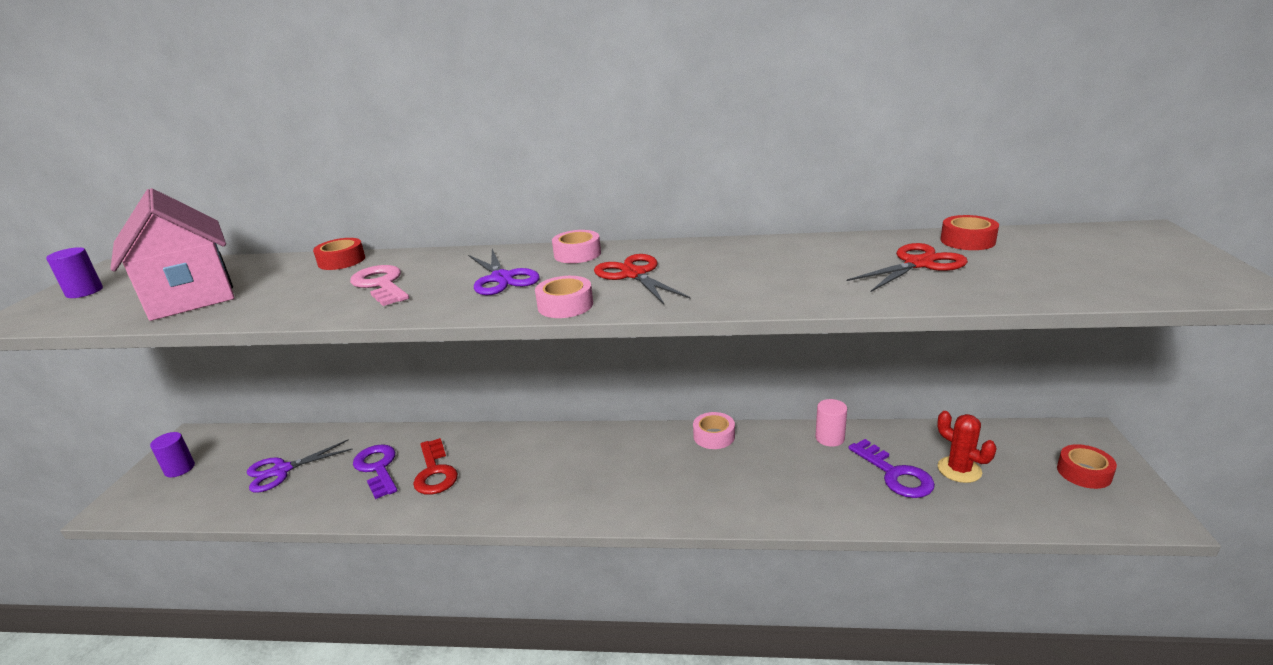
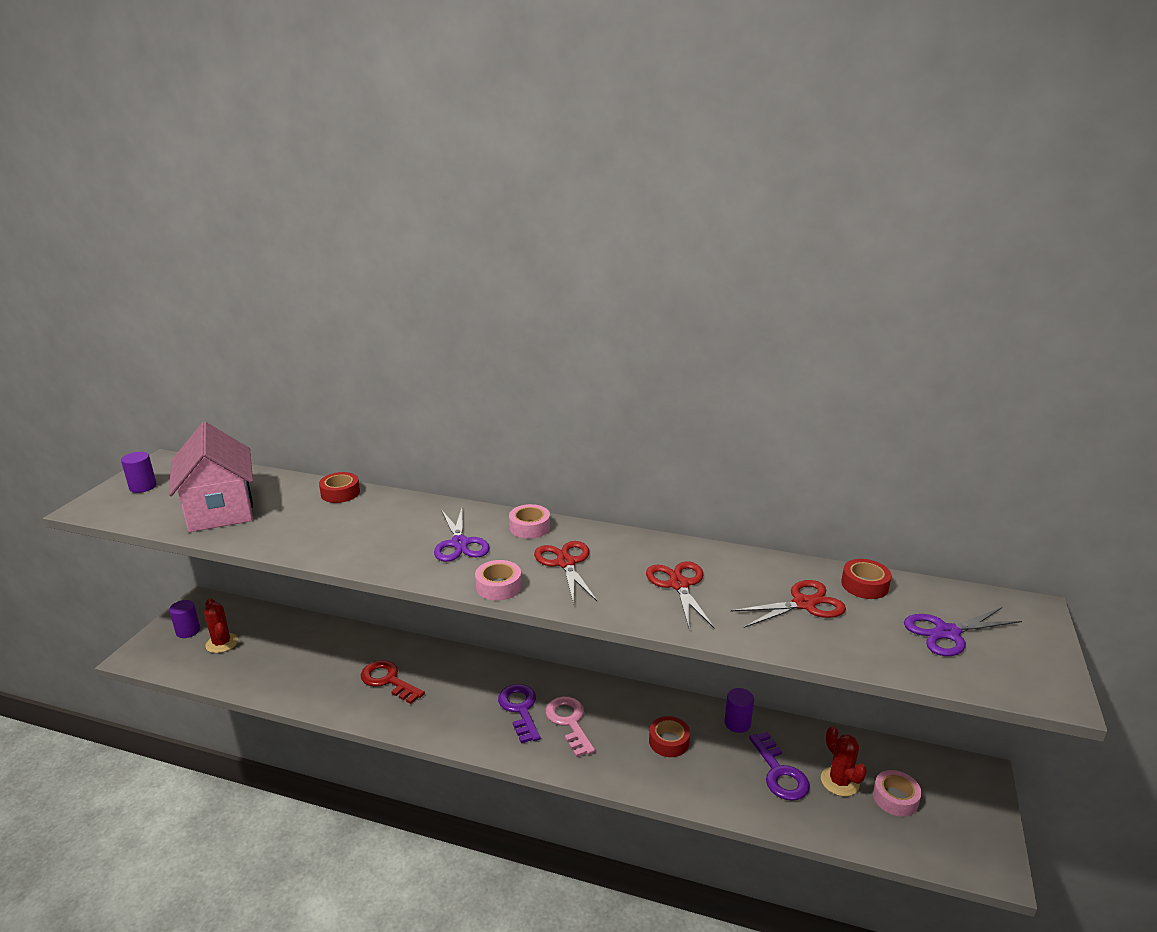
camera: 10 degrees right, 0 degrees up
(224, 473) = (222, 643): none -> red cactus
(281, 471) = (267, 651): purple scissors -> purple scissors (947, 633)
(378, 468) = (343, 666): purple key -> purple key (520, 709)
(381, 284) = (365, 529): pink key -> pink key (569, 722)
(434, 472) = (388, 680): red key -> red key turned 135 degrees clockwise
(714, 436) = (634, 698): pink tape -> pink tape (895, 798)
(772, 271) = (679, 585): none -> red scissors
(830, 438) = (737, 723): pink cylinder -> purple cylinder
(1084, 472) = (953, 811): red tape -> red tape (669, 741)

